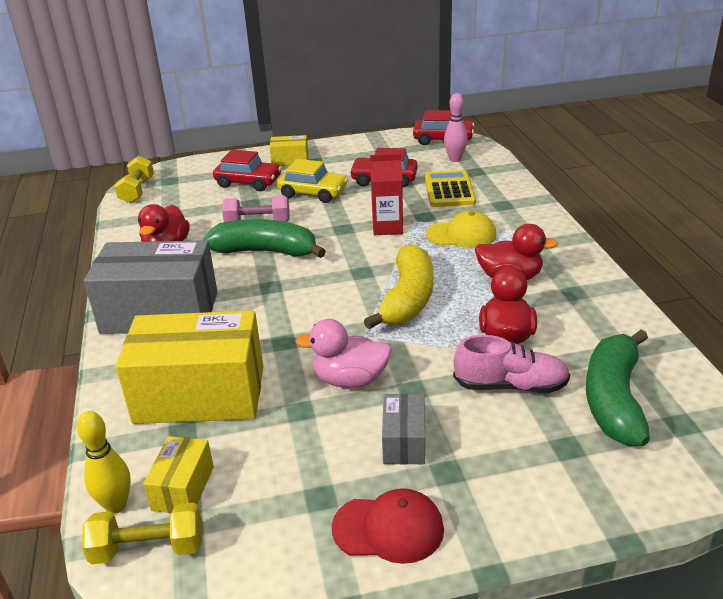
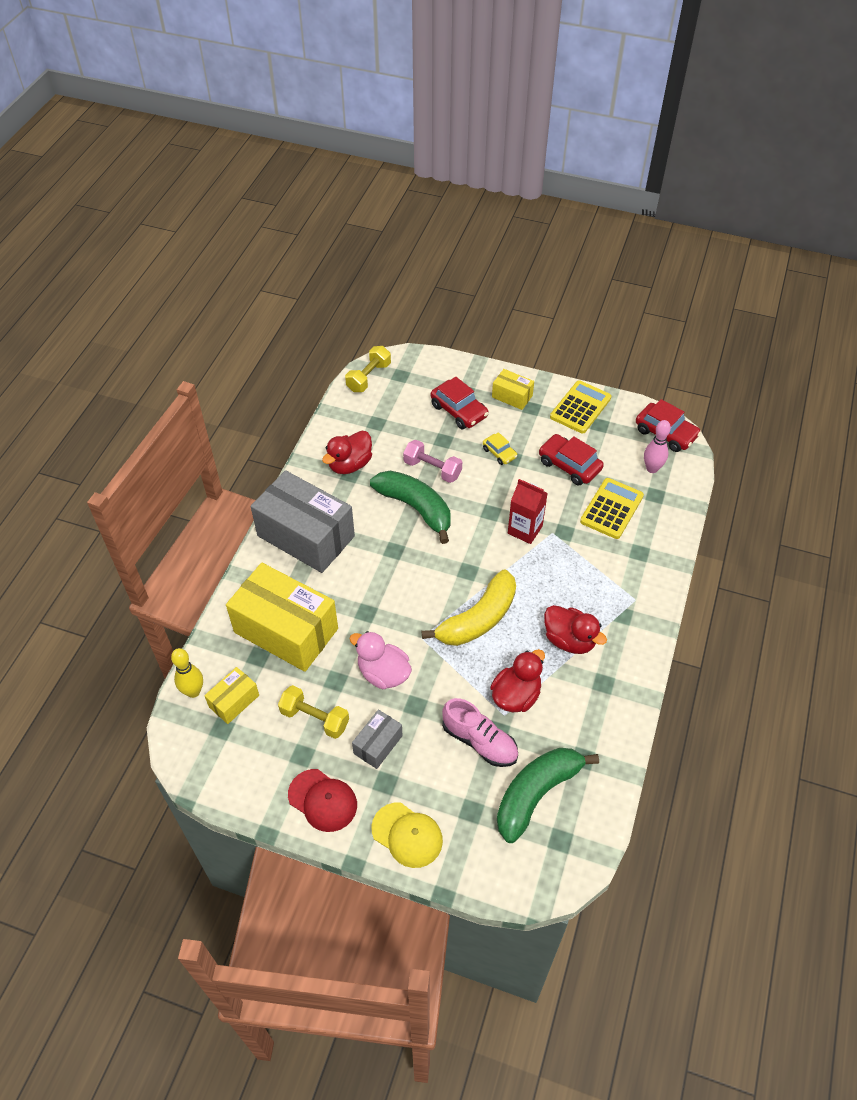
camera: 30 degrees right, 20 degrees up
(148, 549) = (193, 733): yellow dumbbell -> yellow dumbbell (315, 718)
(313, 193) = (499, 453): yellow car -> yellow car, size x0.59
(357, 148) = (580, 407): none -> yellow calculator
(461, 235) = (574, 571): yellow cap -> yellow cap (407, 835)

